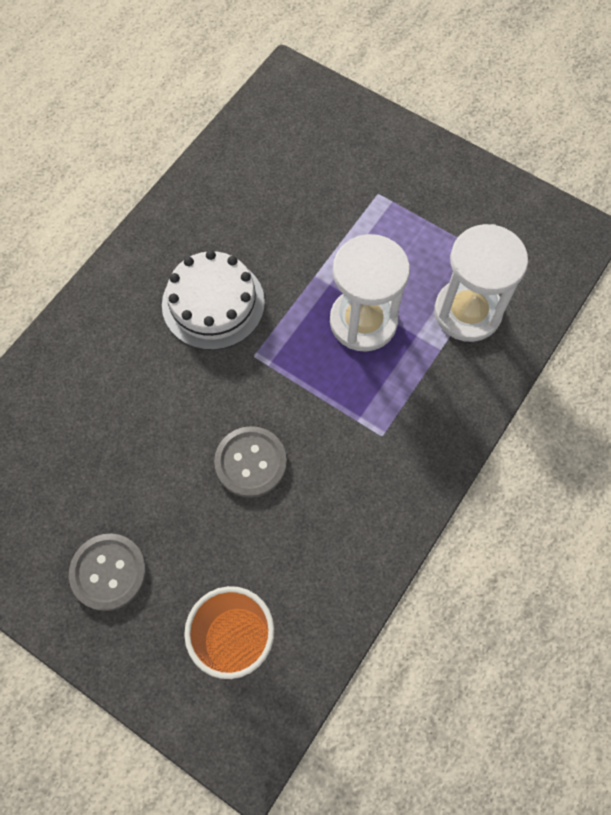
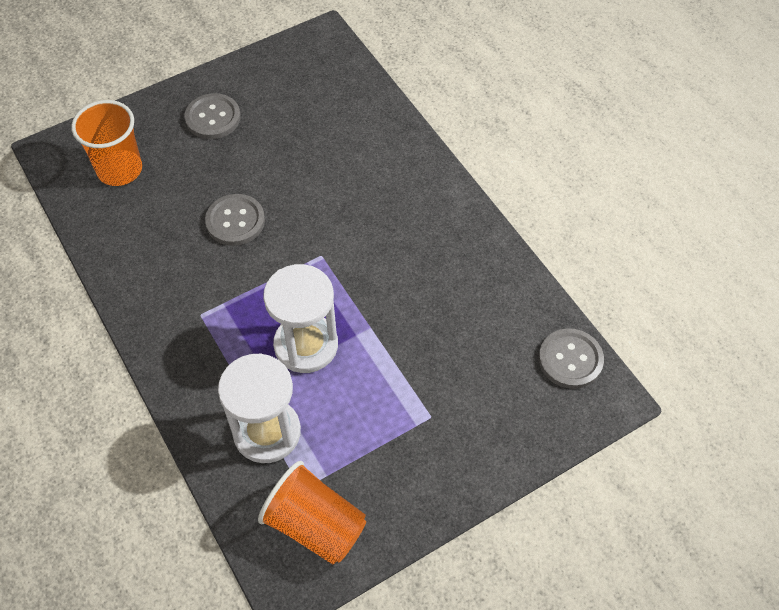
camera: 115 degrees right, 10 degrees down
(213, 303) = (384, 245): white cake -> none
(266, 114) = (570, 359): none -> grey button
(523, 237) = (315, 525): none -> orange cup

